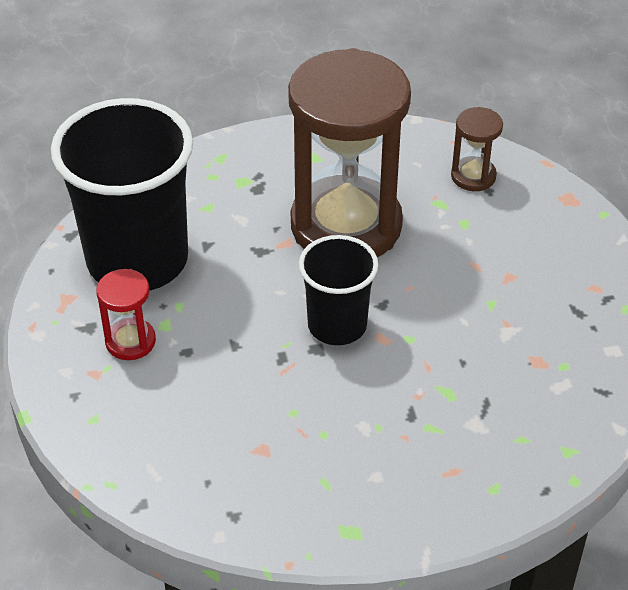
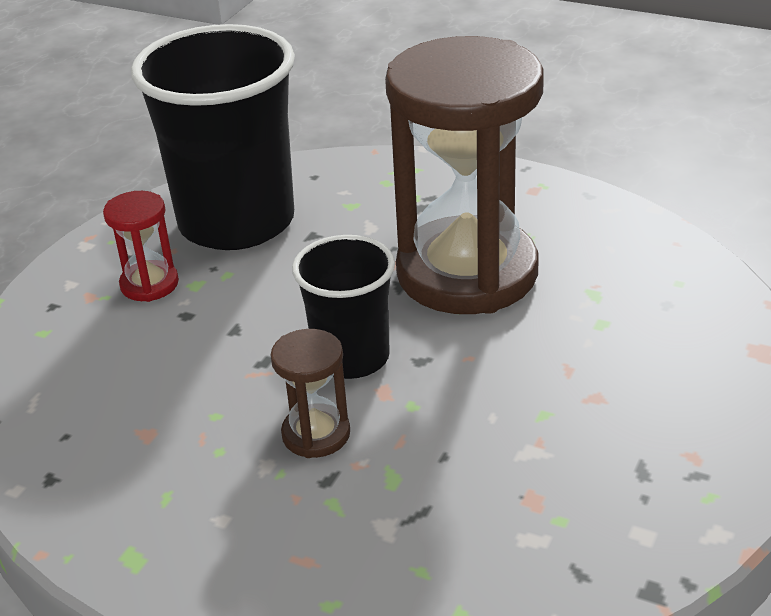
camera: 40 degrees right, 10 degrees down
(473, 176) = (662, 283): brown hourglass -> brown hourglass (316, 434)

